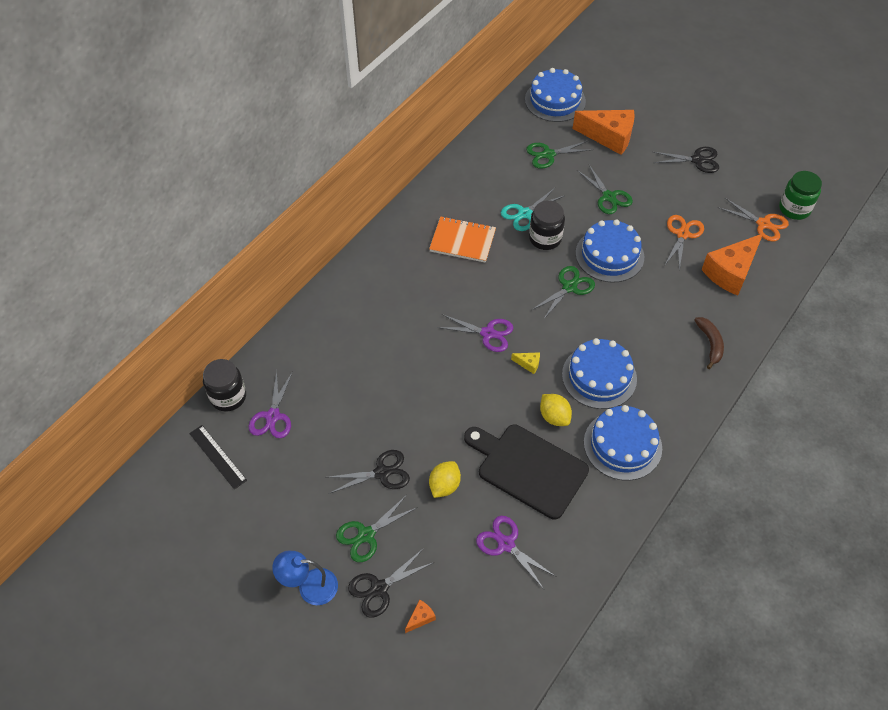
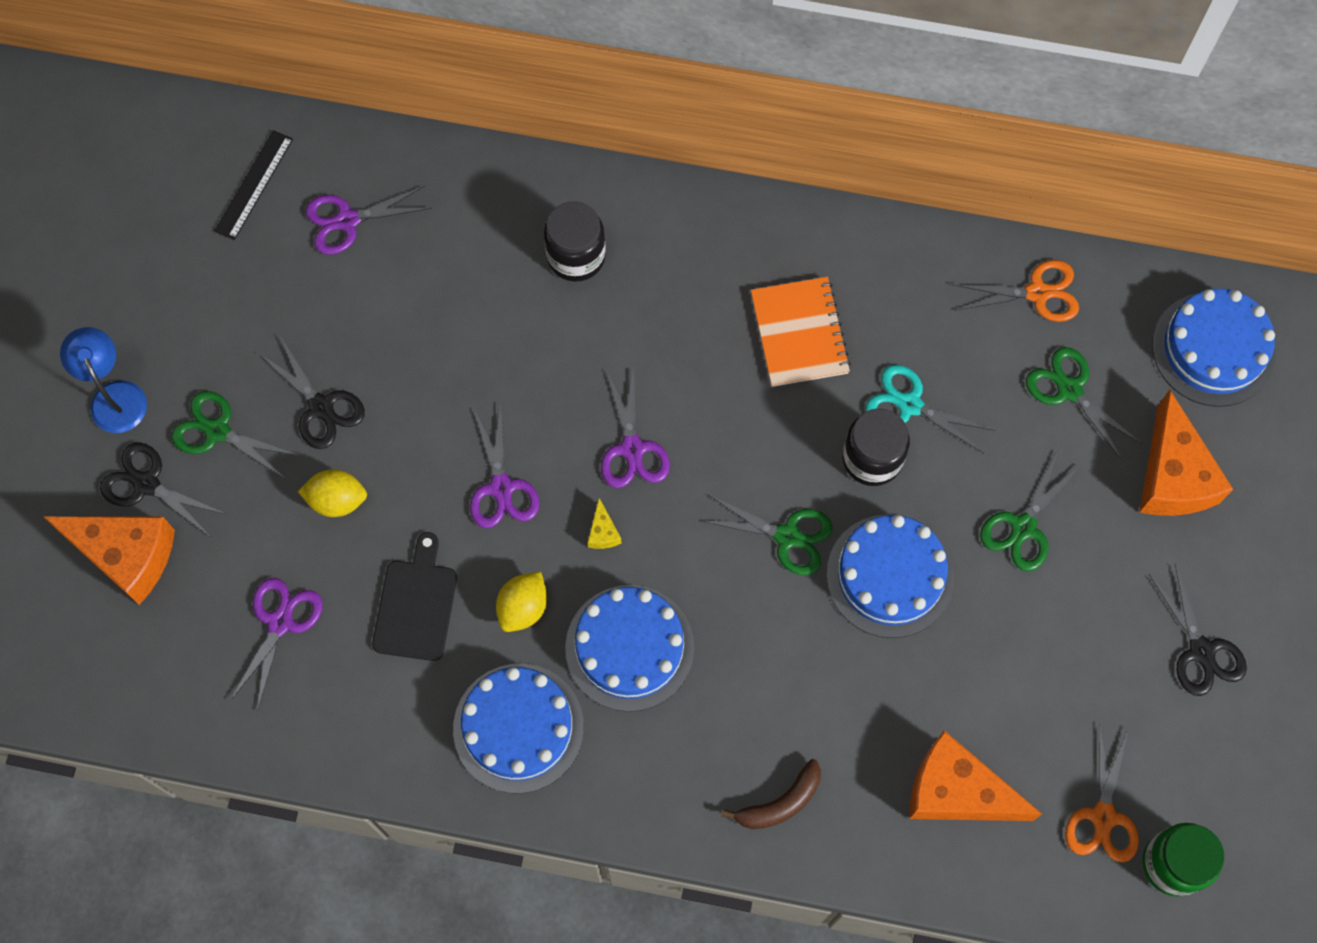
camera: 65 degrees right, 15 degrees up
(228, 397) = (352, 147): black jar -> black jar (576, 256)
(420, 618) = (126, 556): orange cheese -> orange cheese, size x2.46
(479, 401) = (502, 488): none -> purple scissors
(528, 468) = (416, 605): black cutting board -> black cutting board, size x0.63
(682, 234) = (1002, 681): orange scissors -> orange scissors (1037, 293)

